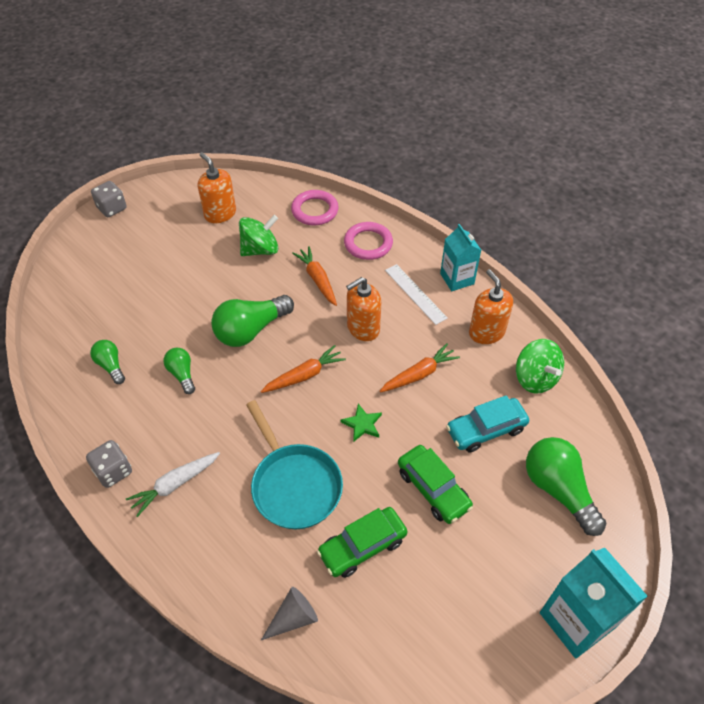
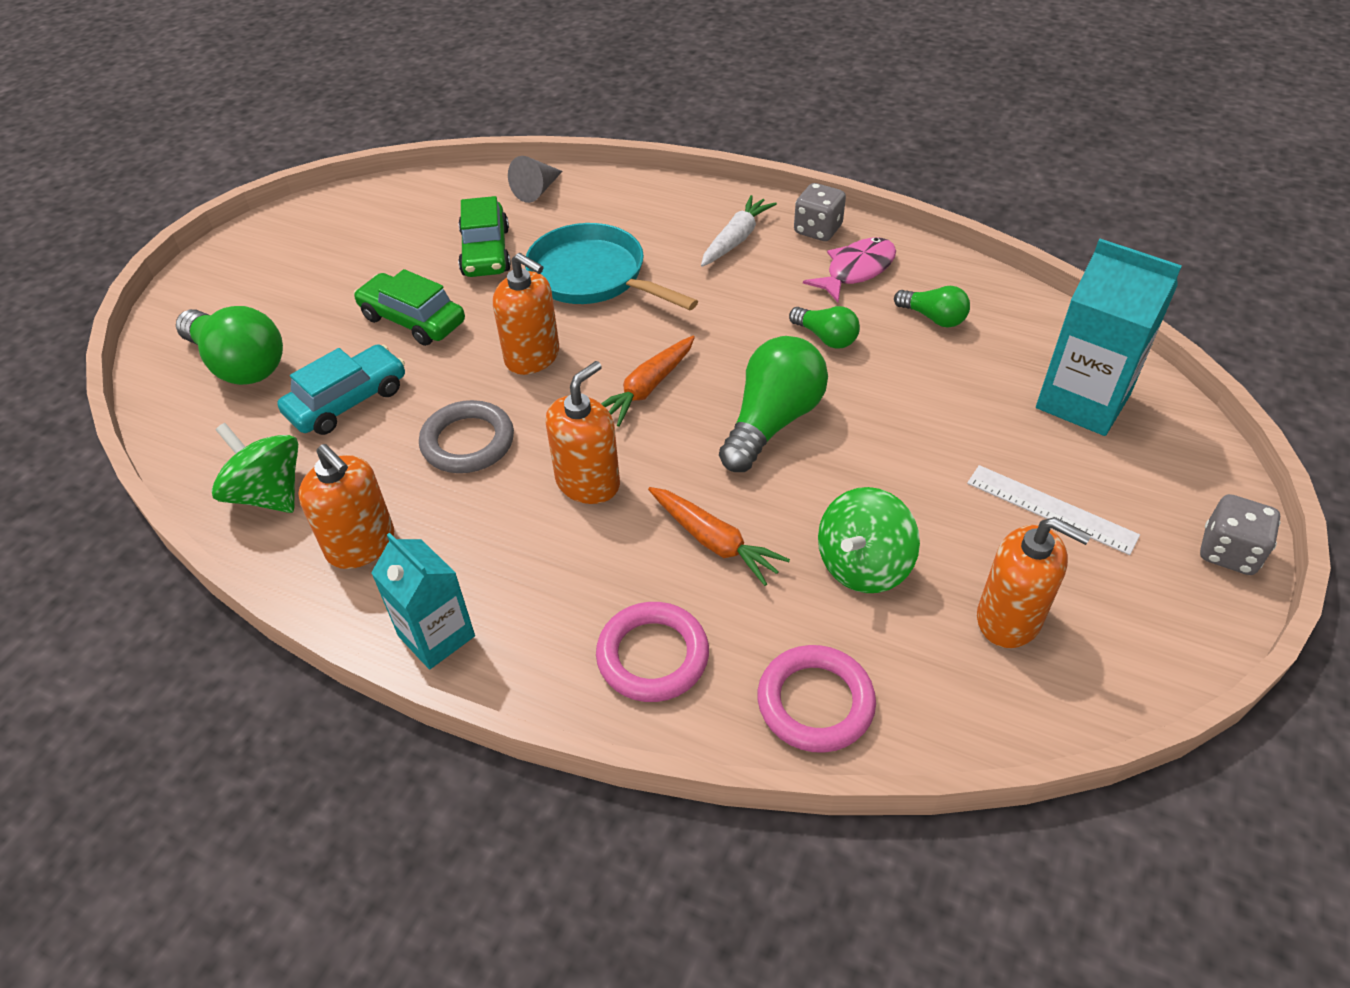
camera: 160 degrees right, 5 degrees down
(121, 421) = (856, 270): none -> pink fish
(362, 424) = (532, 357): green star -> orange soap dispenser
(362, 546) = (485, 252): green car -> green car turned 135 degrees clockwise
(415, 293) = (514, 575): white ruler -> white ruler (1051, 509)
(419, 374) = (468, 442): orange carrot -> grey ring
(576, 620) = (227, 263): turquoise carton -> turquoise carton (1083, 401)

